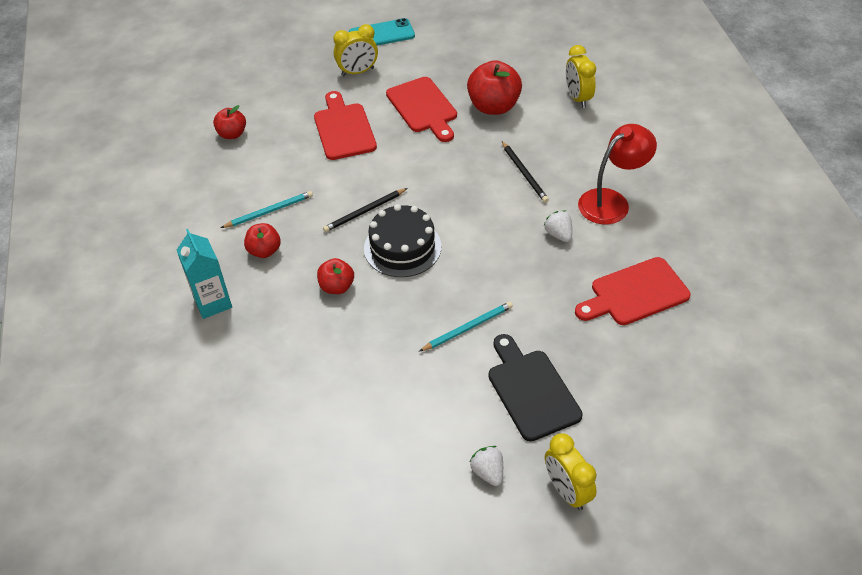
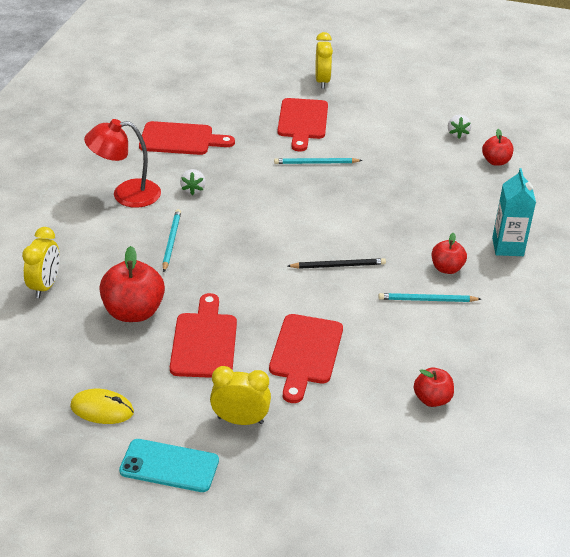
camera: 155 degrees left, 10 degrees down
(337, 287) = (397, 221): red apple -> red apple (495, 161)
(402, 247) = (325, 227): black cake -> none
(451, 44) = (102, 409): none -> yellow mouse
(488, 472) = (361, 101): white strawberry -> white strawberry (457, 134)
(524, 173) = (171, 241): black pencil -> turquoise pencil
(531, 390) = (302, 121): black cutting board -> red cutting board

